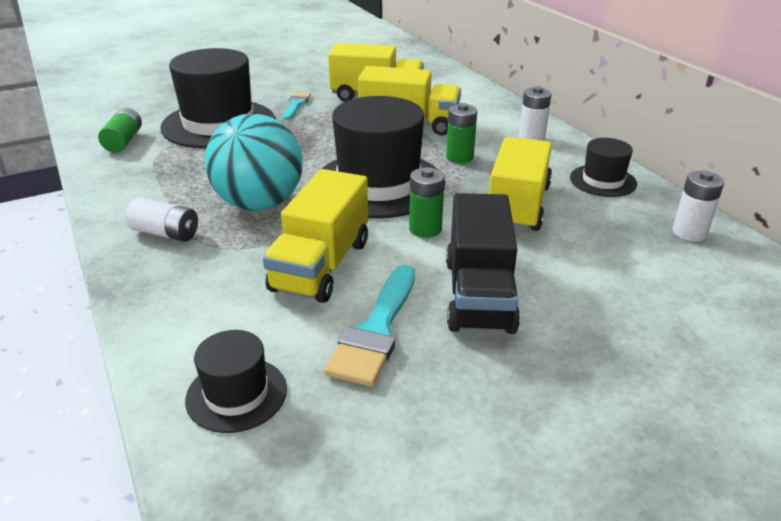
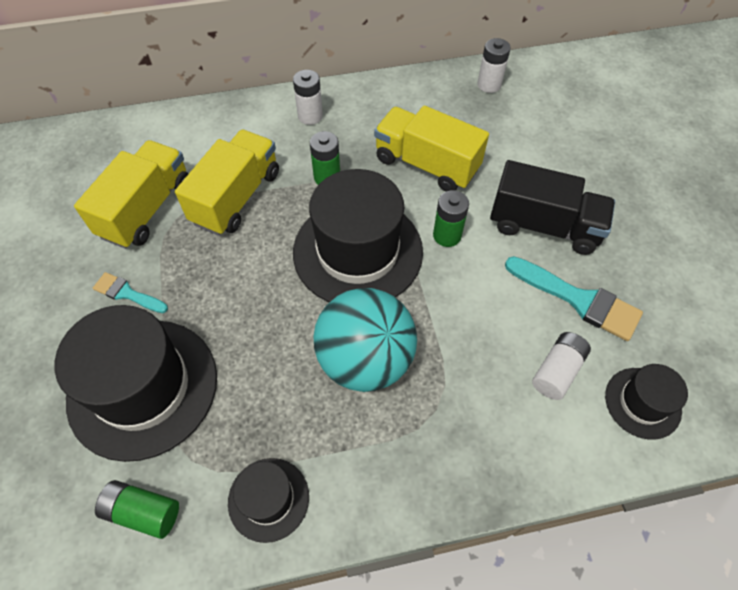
camera: 75 degrees left, 25 degrees up
(166, 233) = (401, 454): white battery -> white battery (557, 371)
(321, 265) = (487, 322): yellow truck -> none
(603, 181) = (402, 99): black hat -> black hat (268, 499)

